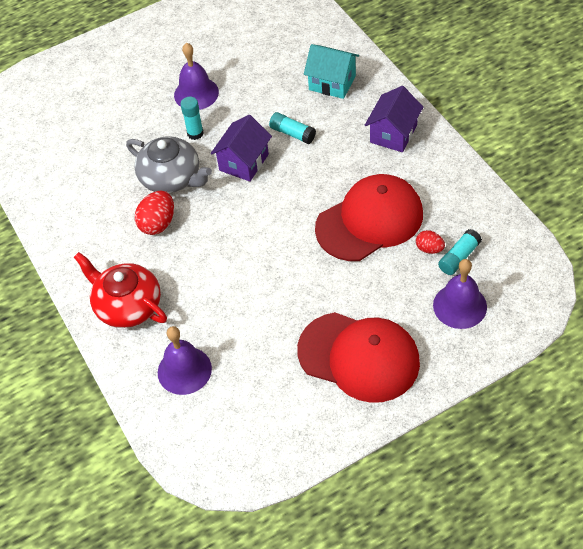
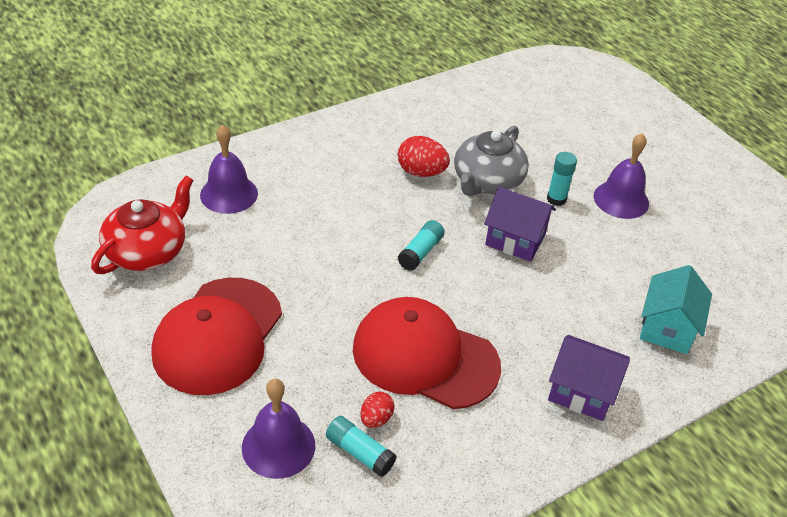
camera: 80 degrees right, 10 degrees down
(127, 305) = (315, 153): red teapot -> red teapot (147, 251)
(292, 133) = (568, 285): turquoise glue stick -> turquoise glue stick (420, 252)
(370, 221) = (424, 357): red cap -> red cap turned 150 degrees clockwise

